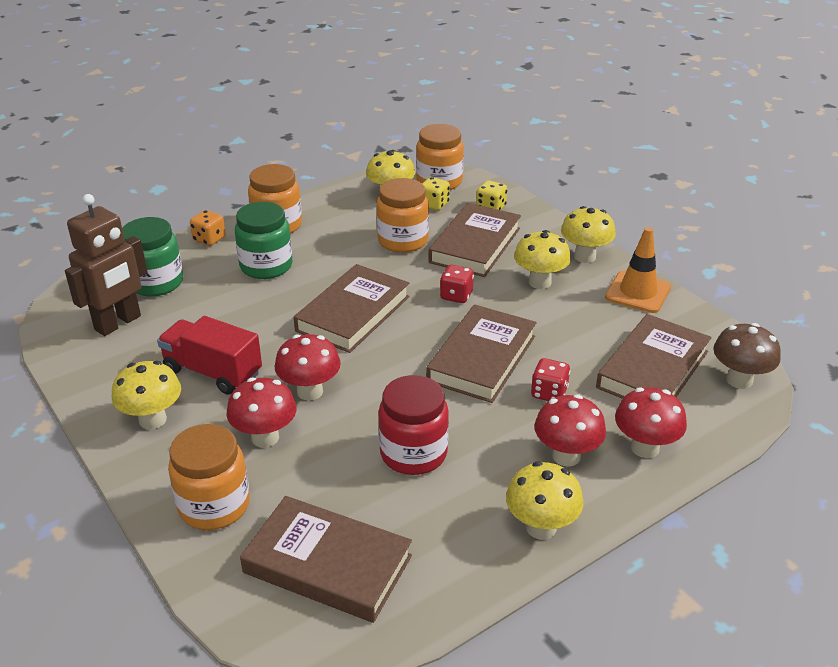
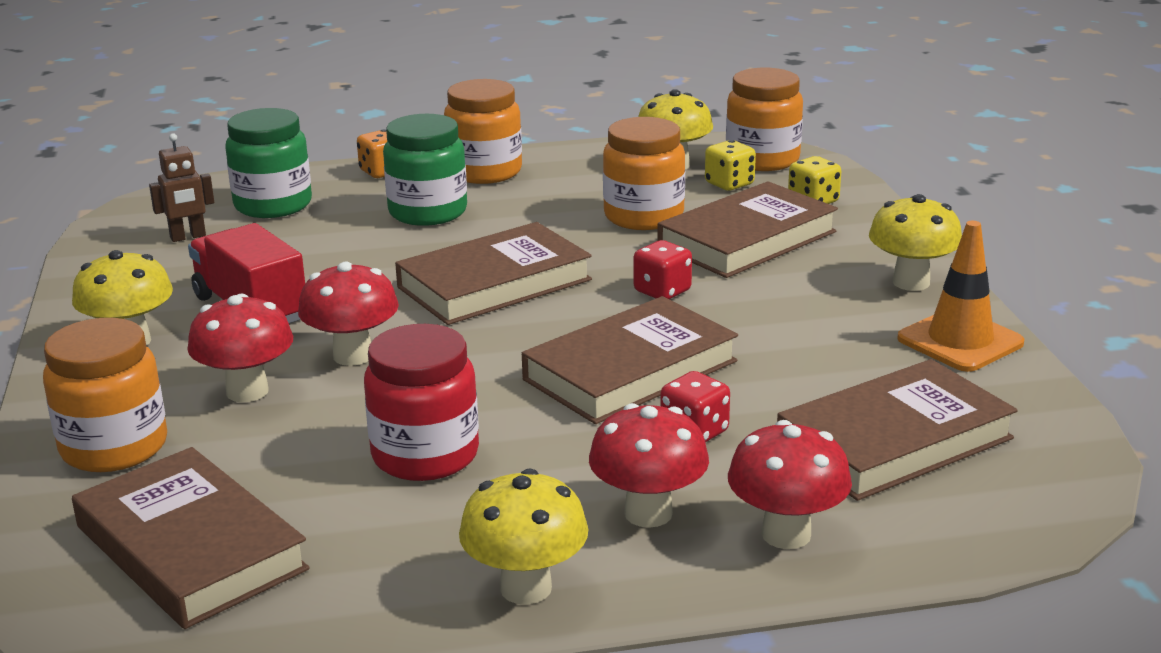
camera: 25 degrees right, 10 degrees down
(118, 323) = (188, 237): brown robot -> brown robot, size x0.53
(539, 282) = (807, 299): yellow mushroom -> none
(739, 380) = (1036, 487): brown mushroom -> none

